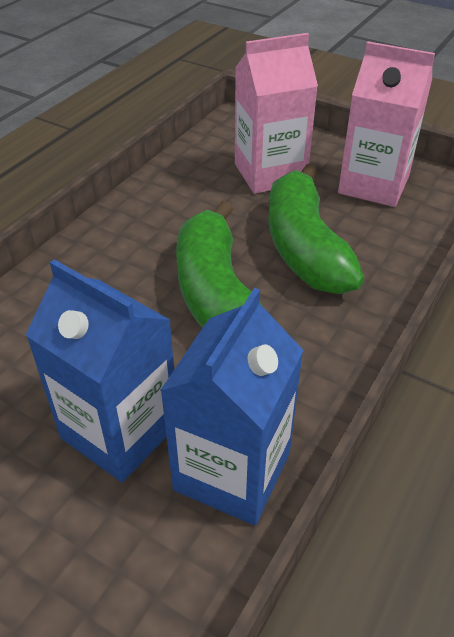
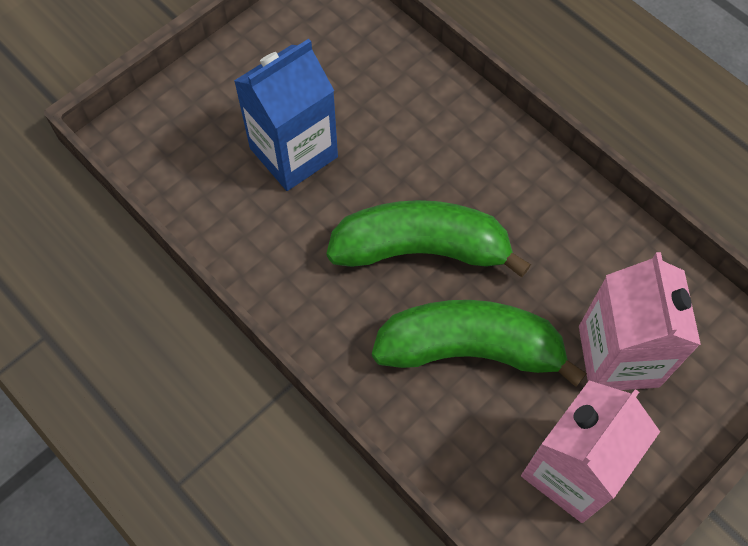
camera: 105 degrees right, 20 degrees up
(232, 471) = (234, 217): blue carton -> none

